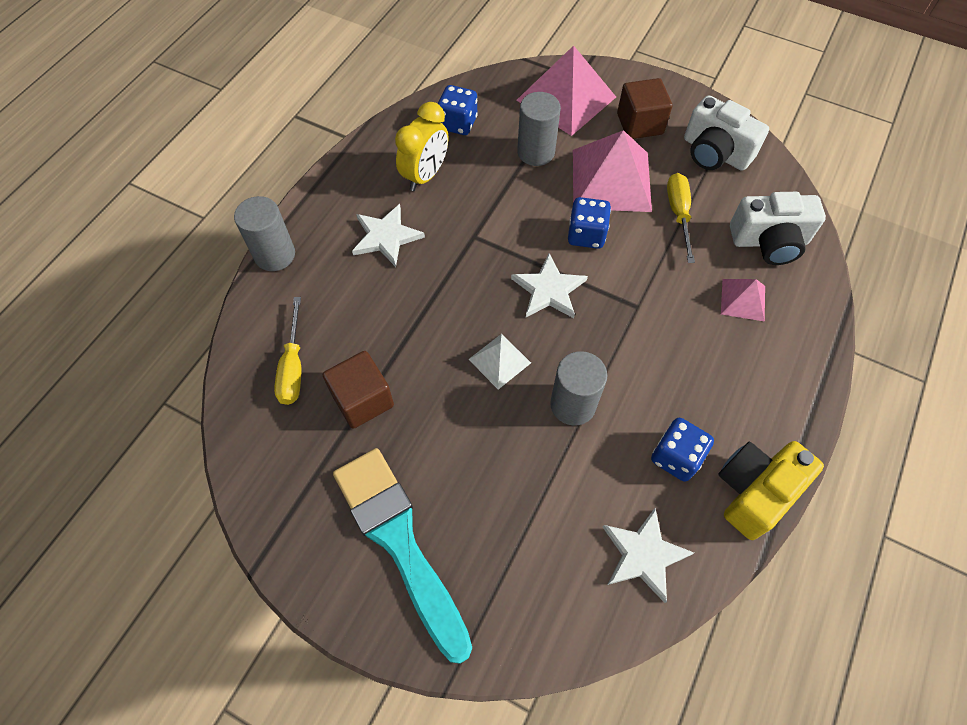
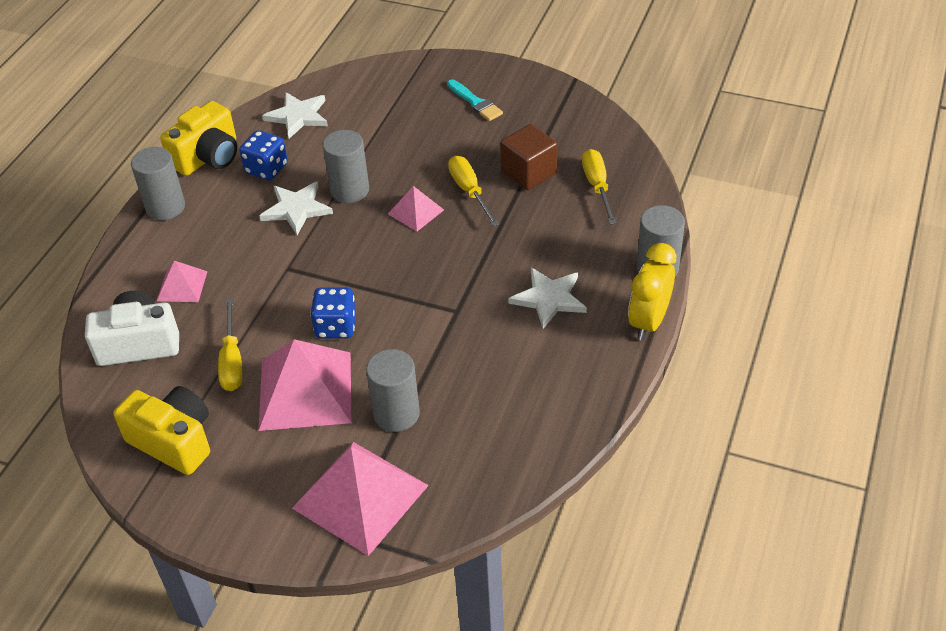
camera: 175 degrees right, 15 degrees down
(399, 542) = (475, 102): turquoise brush -> turquoise brush, size x0.46
(425, 175) = (524, 368): yellow clock -> yellow clock (648, 321)
(435, 381) = (469, 191): none -> yellow screwdriver
(458, 123) = (499, 440): blue dice -> none
(499, 361) = (415, 212): white pyramid -> pink pyramid
(549, 290) = (374, 271): white star -> white star (296, 209)
(639, 124) = (263, 469): brown cube -> none
(715, 152) = (174, 441): white camera -> yellow camera
(788, 411) = (165, 207): none -> grey cylinder

